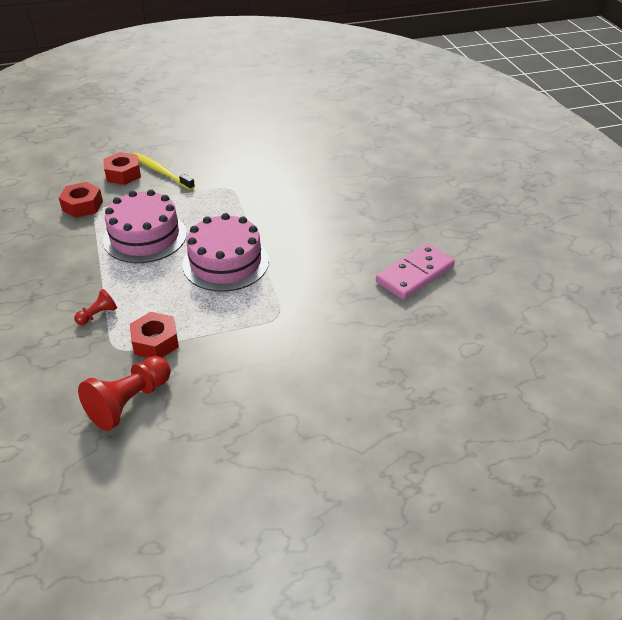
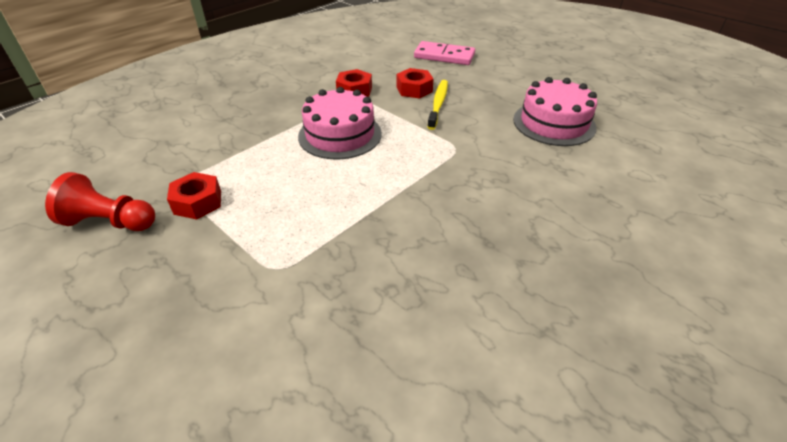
camera: 60 degrees right, 0 degrees up
(98, 315) = (220, 156): red pawn -> none
(225, 262) = (339, 195): pink cake -> pink cake (554, 123)
(415, 274) = (442, 374): pink domino -> pink domino (444, 56)

